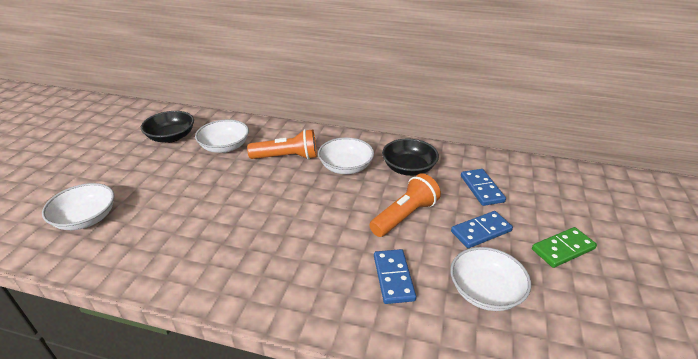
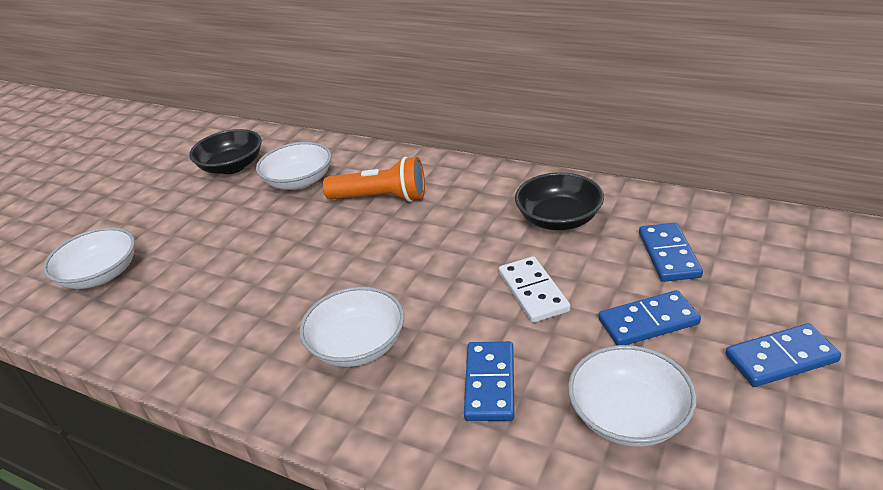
camera: 15 degrees right, 0 degrees up
(346, 167) = (463, 214): white bowl -> white bowl (357, 345)
(405, 216) = (533, 292): orange flashlight -> white domino
(563, 249) = (780, 358): green domino -> blue domino

